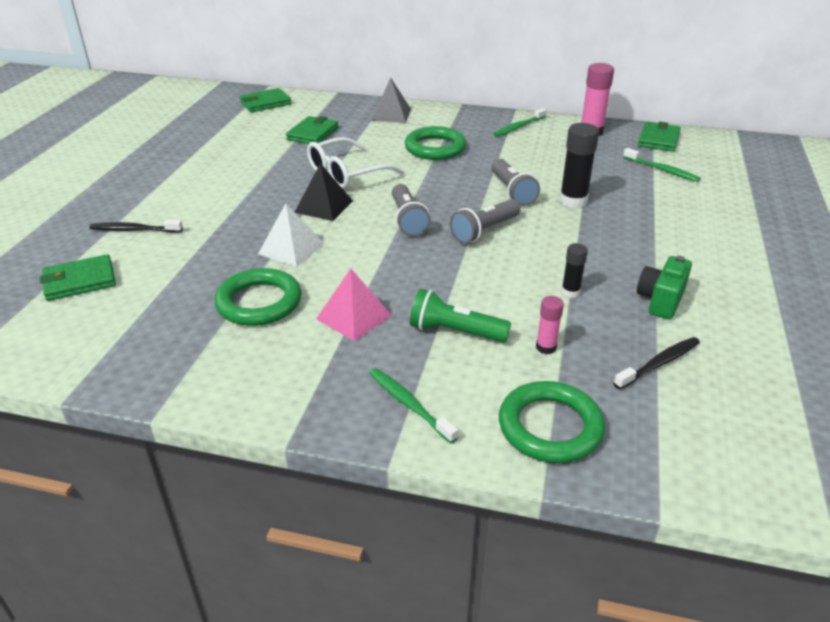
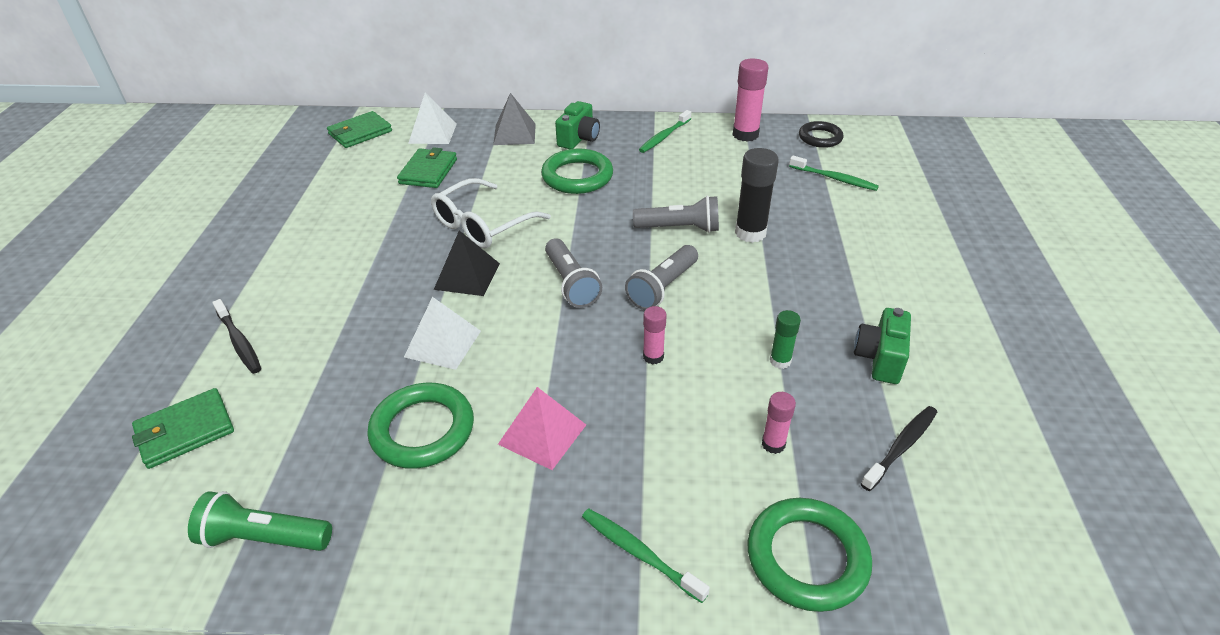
camera: 10 degrees left, 5 degrees up
(134, 230) = (239, 342): black toothbrush -> black toothbrush turned 120 degrees counterclockwise
(324, 108) = (433, 133): none -> white pyramid
(444, 122) = (579, 139): none -> green camera
(455, 332) = (665, 438): green flashlight -> green flashlight (264, 538)
(461, 276) = (653, 356): none -> pink glue stick
(512, 192) = (680, 228): grey flashlight -> grey flashlight turned 60 degrees counterclockwise
(570, 292) = (780, 361): black glue stick -> green glue stick
(658, 139) = (820, 138): green wallet -> black ring

